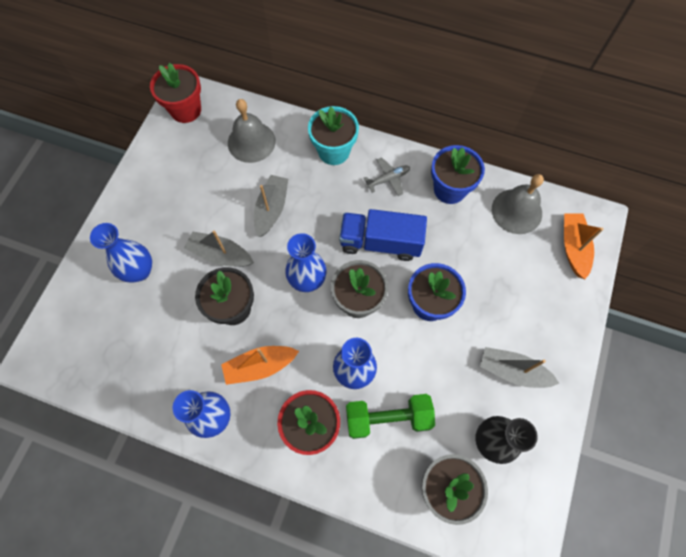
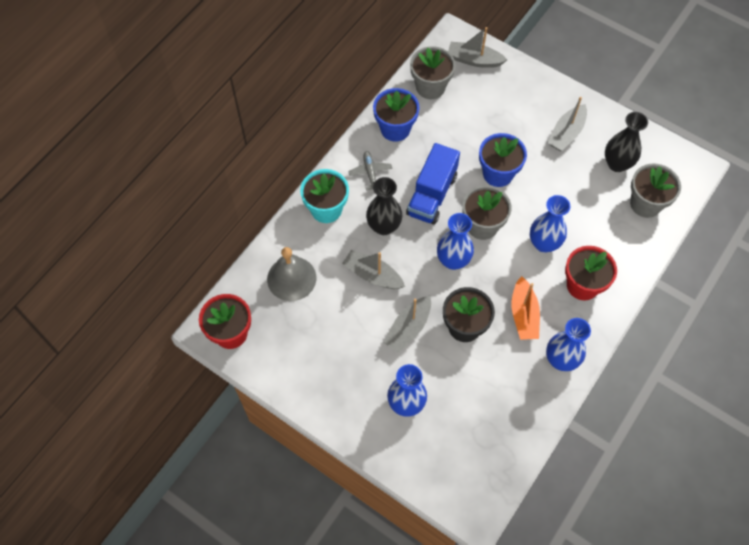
camera: 75 degrees left, 5 degrees down
(329, 206) = (384, 226): none -> black vase
(388, 418) = (586, 228): green dumbbell -> none
(516, 211) = (430, 87): grey bell -> grey flower pot
(573, 247) = (474, 60): orange boat -> grey boat

